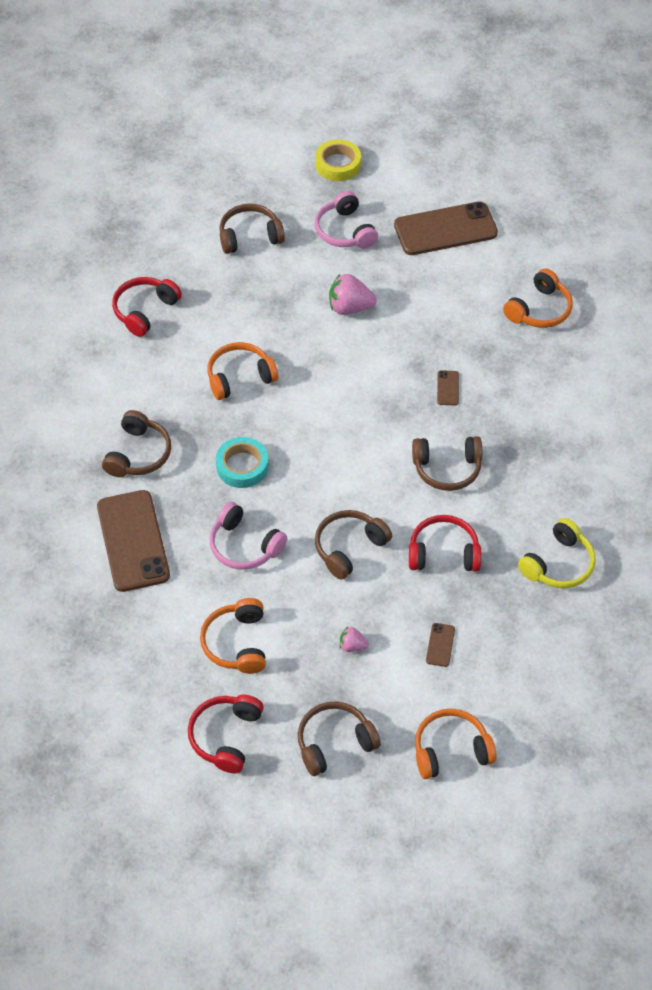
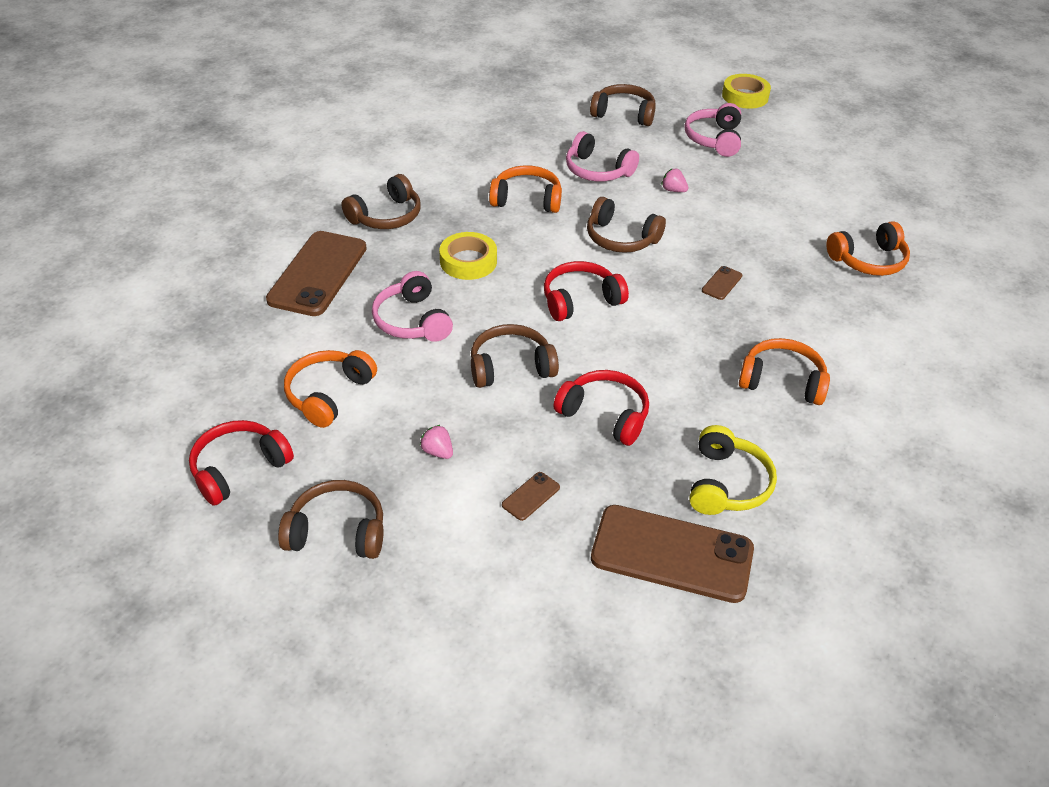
camera: 30 degrees right, 10 degrees down
(144, 310) = (488, 127): red headphones -> red headphones (580, 300)
(242, 466) = (468, 261): turquoise tape -> yellow tape
(274, 316) = (597, 170): none -> pink headphones
(350, 307) = (673, 190): pink strawberry -> pink strawberry, size x0.54
(445, 229) = (814, 170): brown phone -> brown phone (672, 554)
(447, 469) = (668, 346): brown headphones -> brown headphones (621, 238)
(451, 750) = (454, 607): orange headphones -> orange headphones (782, 381)
(558, 564) = (727, 484): yellow headphones -> yellow headphones turned 60 degrees counterclockwise

